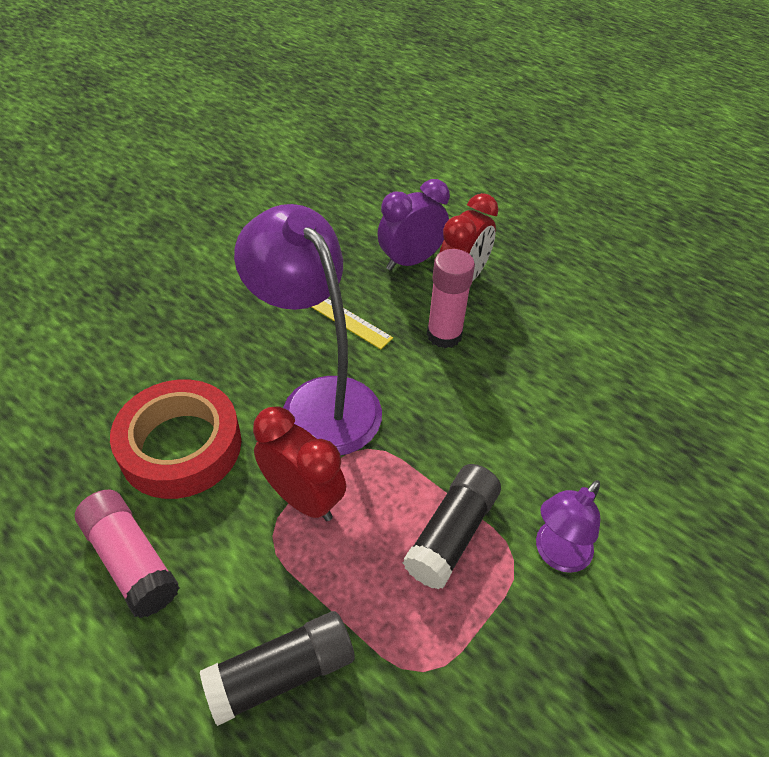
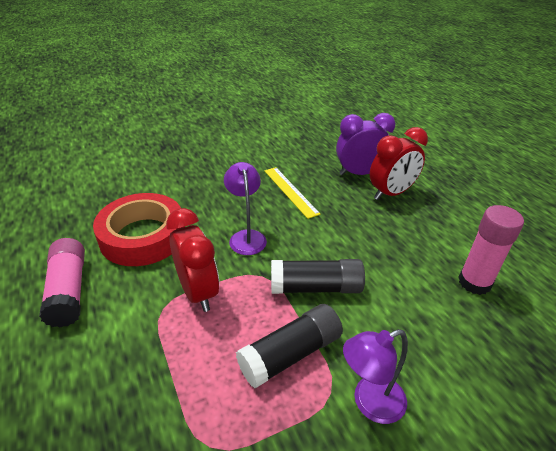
camera: 25 degrees right, 10 degrees down
(281, 673) = (109, 401): black glue stick -> black glue stick (315, 287)
(319, 400) = (246, 237): purple lamp -> purple lamp, size x0.51
(444, 335) = (359, 222): pink glue stick -> pink glue stick (474, 282)

